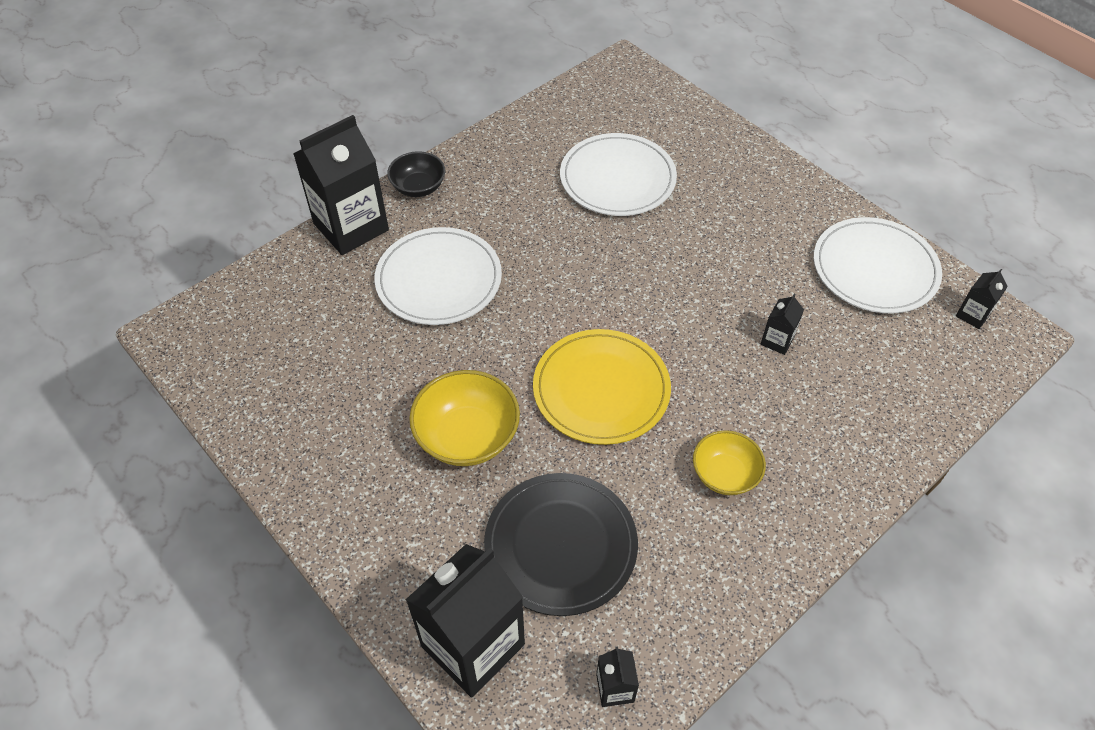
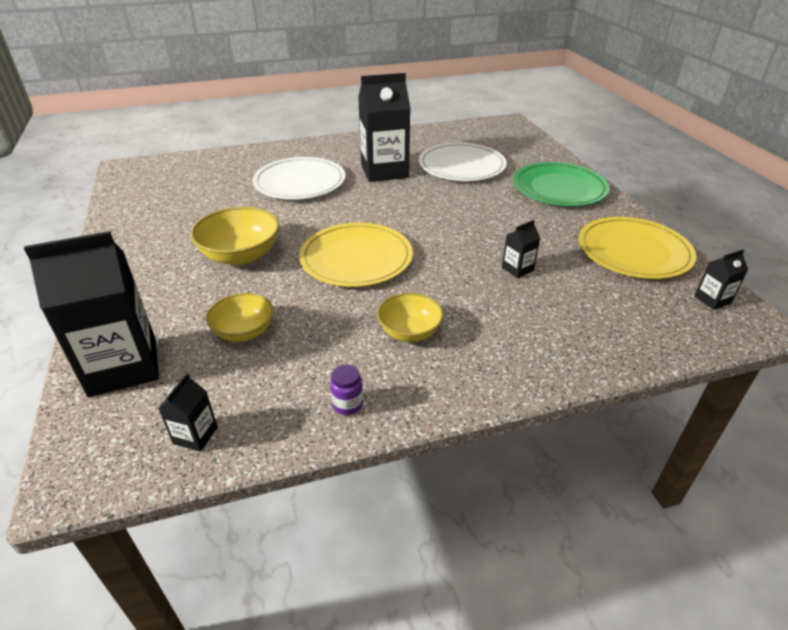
camera: 25 degrees right, 15 degrees down
(351, 227) = (271, 150): black carton -> black carton (384, 171)
(418, 187) = (328, 144): black bowl -> none
(560, 545) = (244, 331): black plate -> yellow bowl
(726, 589) = (347, 404): none -> purple jar
(750, 185) = (559, 188): none -> green plate
(875, 269) = (633, 251): white plate -> yellow plate

